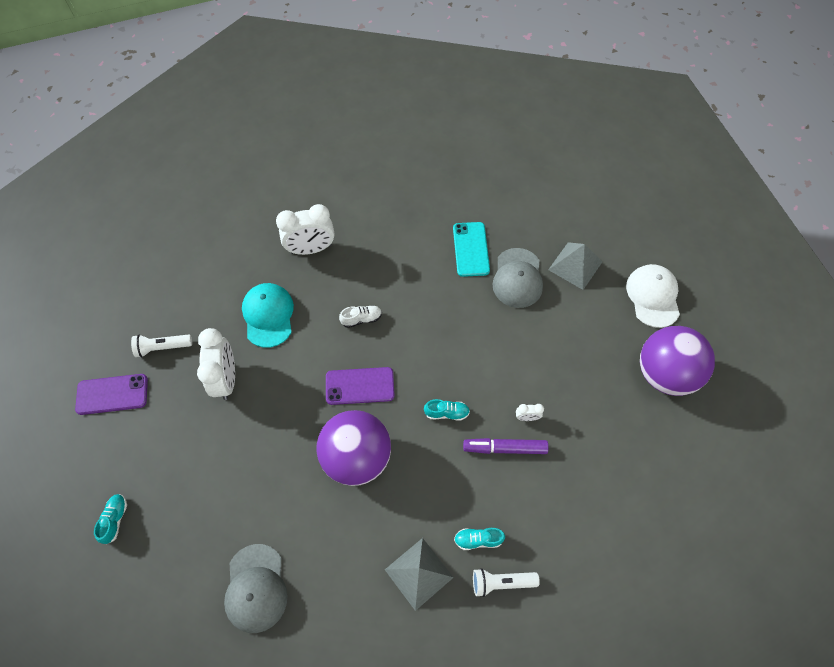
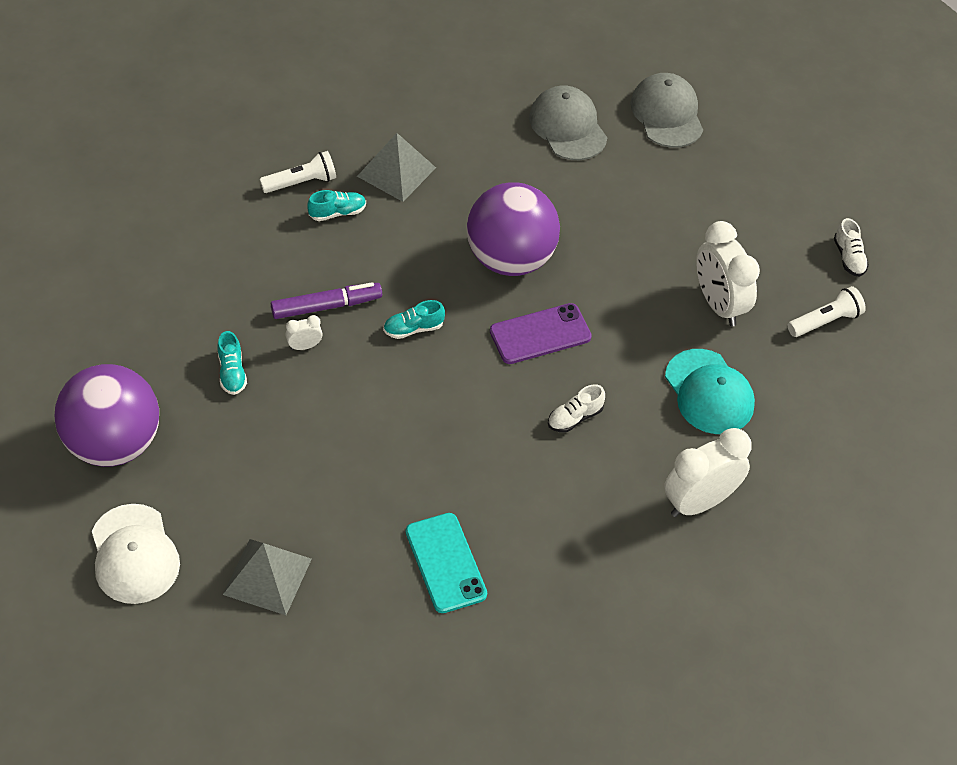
camera: 160 degrees right, 10 degrees down
(112, 394) = (849, 257): purple phone -> white shoe
(115, 519) = (754, 148): turquoise shoe -> turquoise shoe (232, 372)
(517, 278) = (358, 533): grey cap -> grey cap (667, 114)

